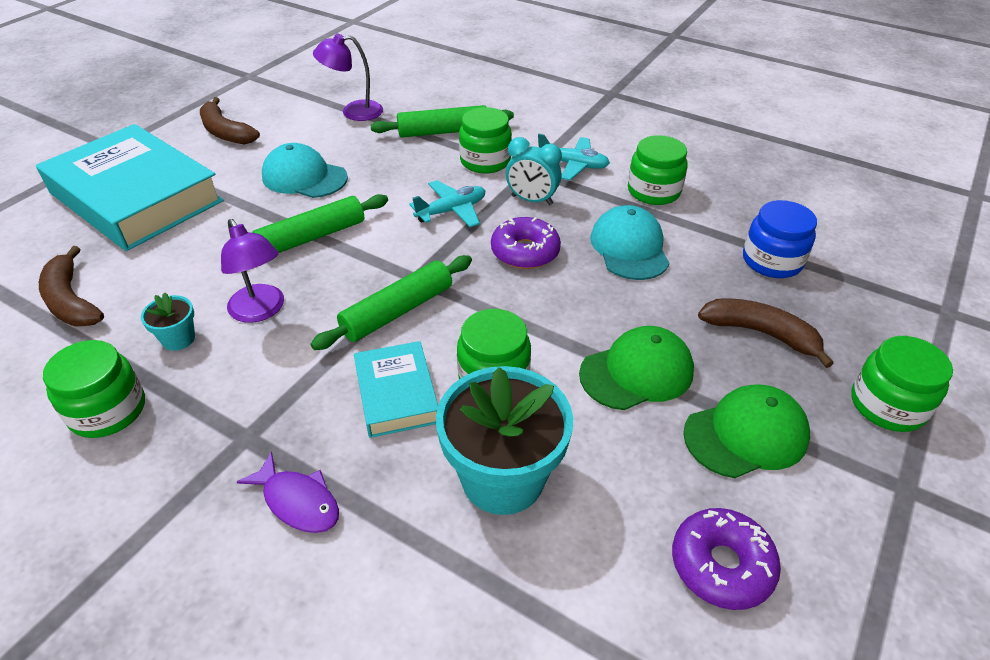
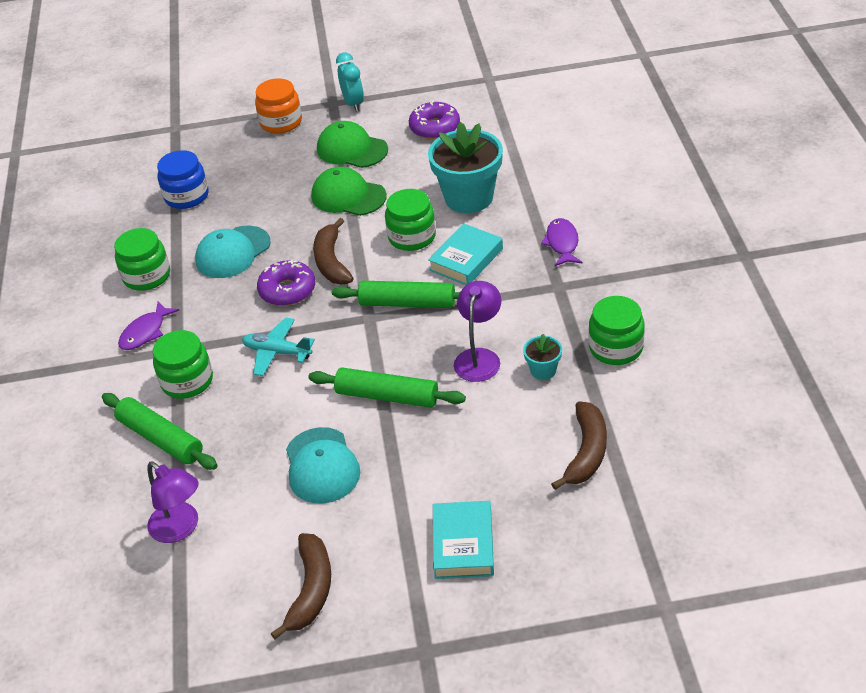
camera: 125 degrees left, 0 degrees up
(136, 197) = (463, 544): turquoise book -> turquoise book, size x0.49
(532, 200) = (220, 323): turquoise clock -> turquoise clock (353, 104)
(573, 165) = (145, 332): turquoise plane -> purple fish
(761, 333) = (266, 173): brown banana -> brown banana (331, 261)
(887, 405) = (281, 122): green jar -> orange jar

